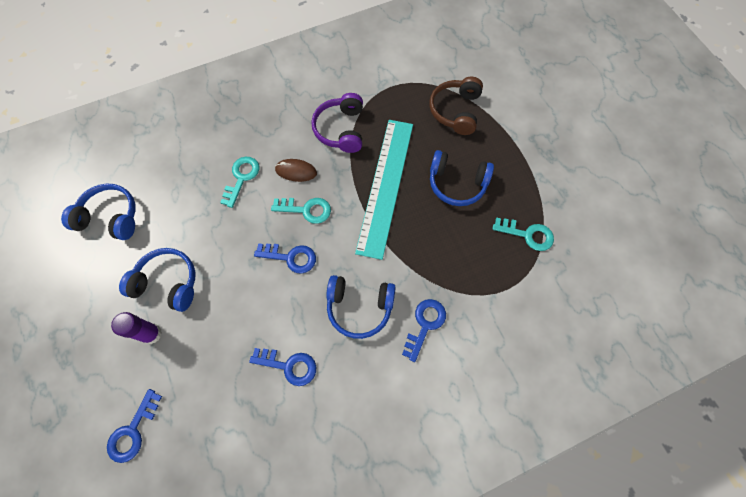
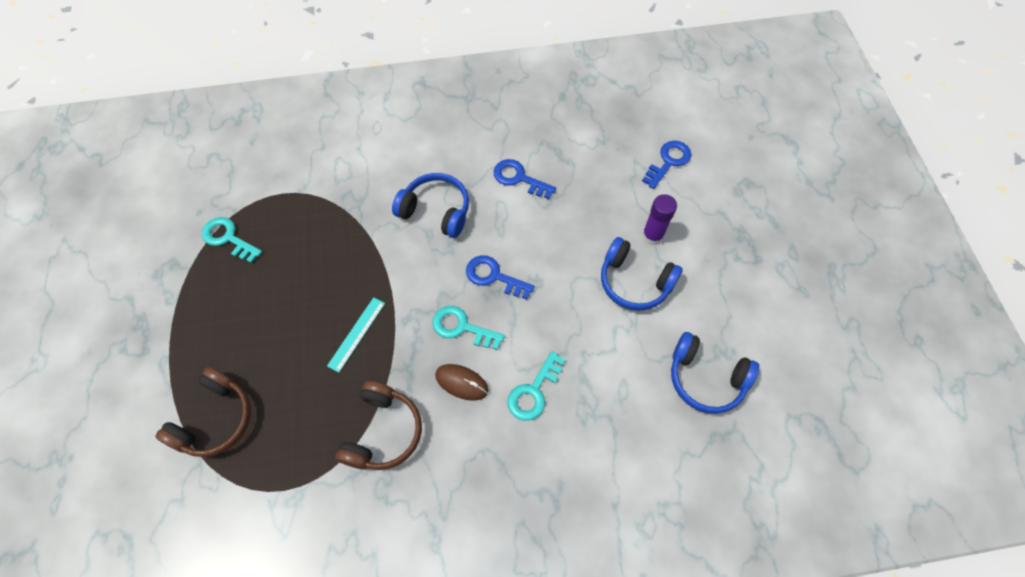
camera: 165 degrees left, 5 degrees down
(341, 129) = (383, 432): purple headphones -> brown headphones
(386, 186) = (356, 334): turquoise ruler -> turquoise ruler, size x0.42
(425, 324) = (378, 182): blue key -> none
(457, 184) = (271, 315): blue headphones -> none

